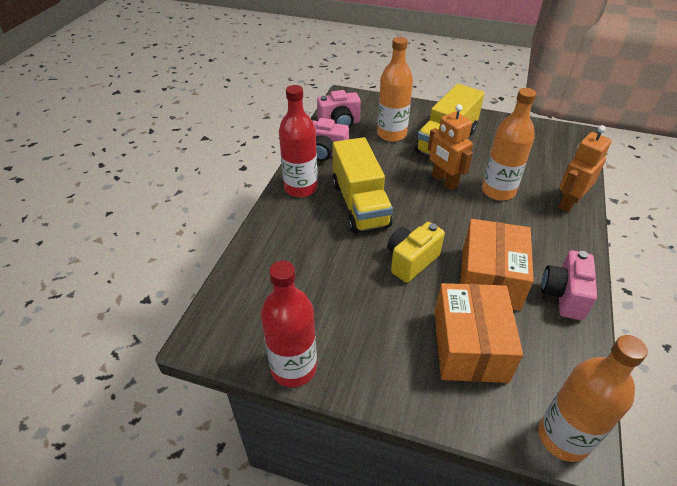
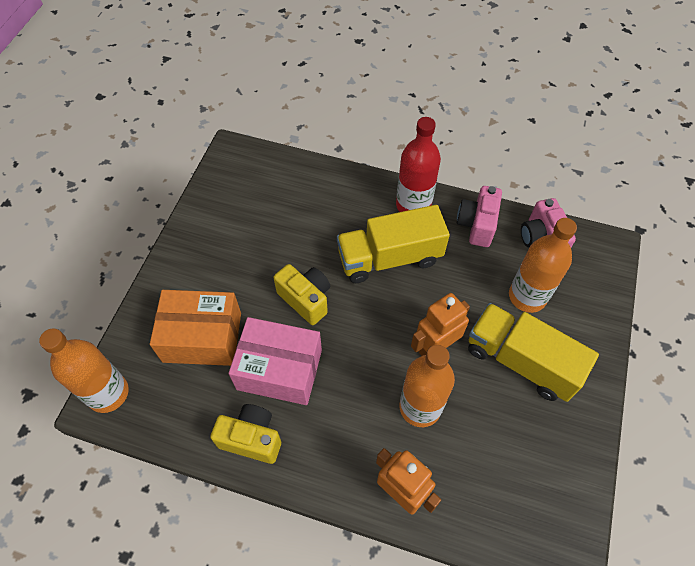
camera: 90 degrees right, 15 degrees up
(293, 368) = (198, 209): red bottle -> none
(490, 278) = (279, 369): orange box -> pink box
(564, 295) = (251, 439): pink camera -> yellow camera

